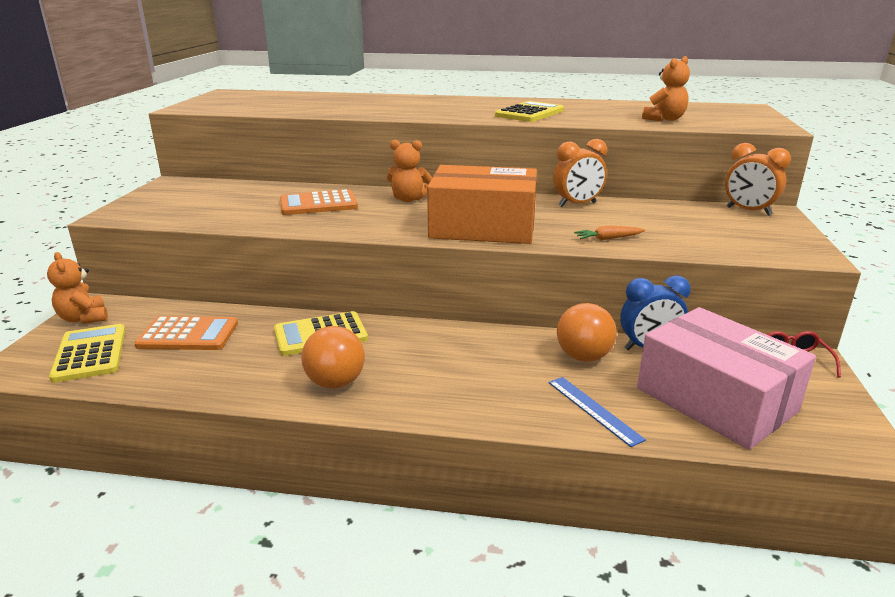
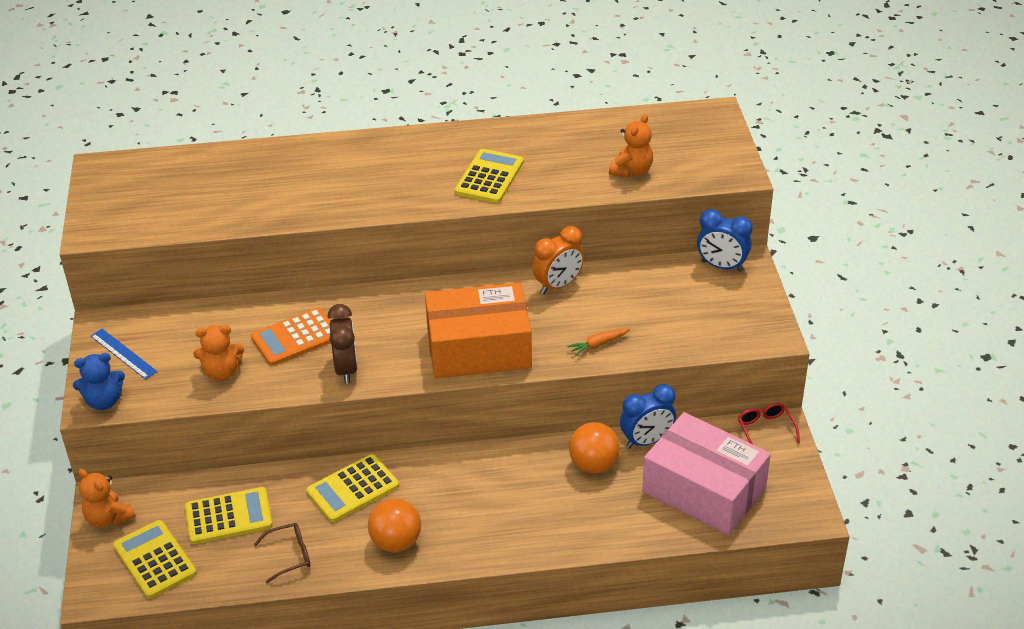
camera: 15 degrees left, 15 degrees up
(122, 215) = (104, 401): none -> blue teddy bear
(188, 335) = (228, 516): orange calculator -> yellow calculator
(219, 374) = (290, 555): none -> brown glasses
(348, 224) = (346, 369): none -> brown clock
(408, 199) = (385, 309): orange teddy bear -> orange teddy bear (222, 372)
(594, 410) = (612, 522): blue ruler -> blue ruler (123, 353)
(748, 211) = (722, 266): orange clock -> blue clock

